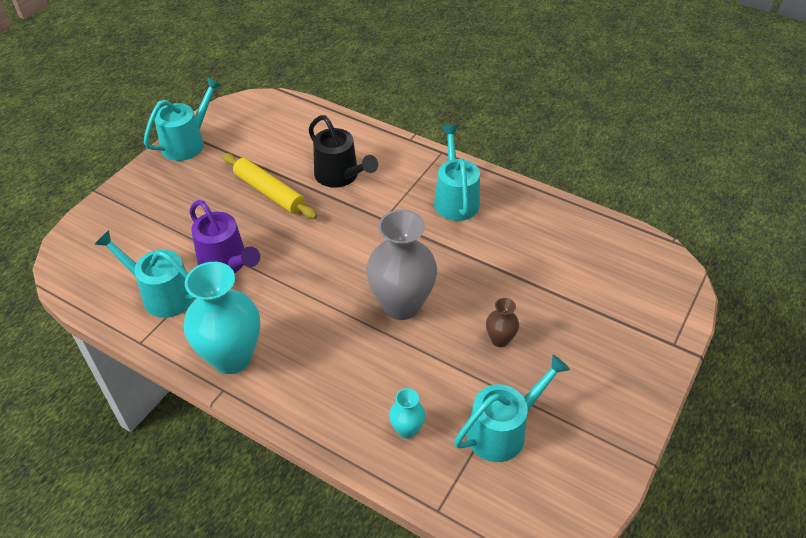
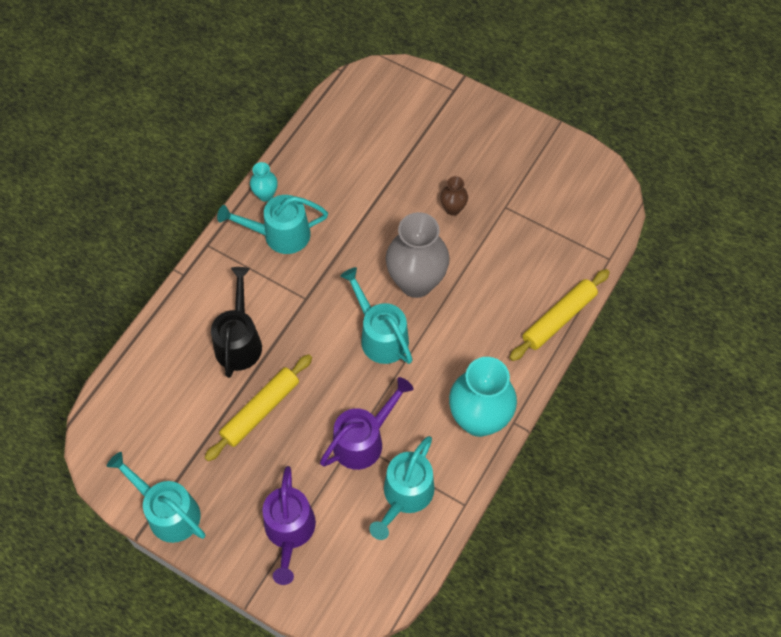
camera: 90 degrees left, 15 degrees up
(150, 214) = (289, 531): none -> purple watering can
(340, 176) = (239, 341): black watering can -> black watering can turned 45 degrees counterclockwise
(350, 443) = (559, 319): none -> yellow rolling pin
(407, 429) = (543, 278): turquoise vase -> turquoise vase (265, 195)
(503, 430) = (539, 213): turquoise watering can -> turquoise watering can (380, 336)

